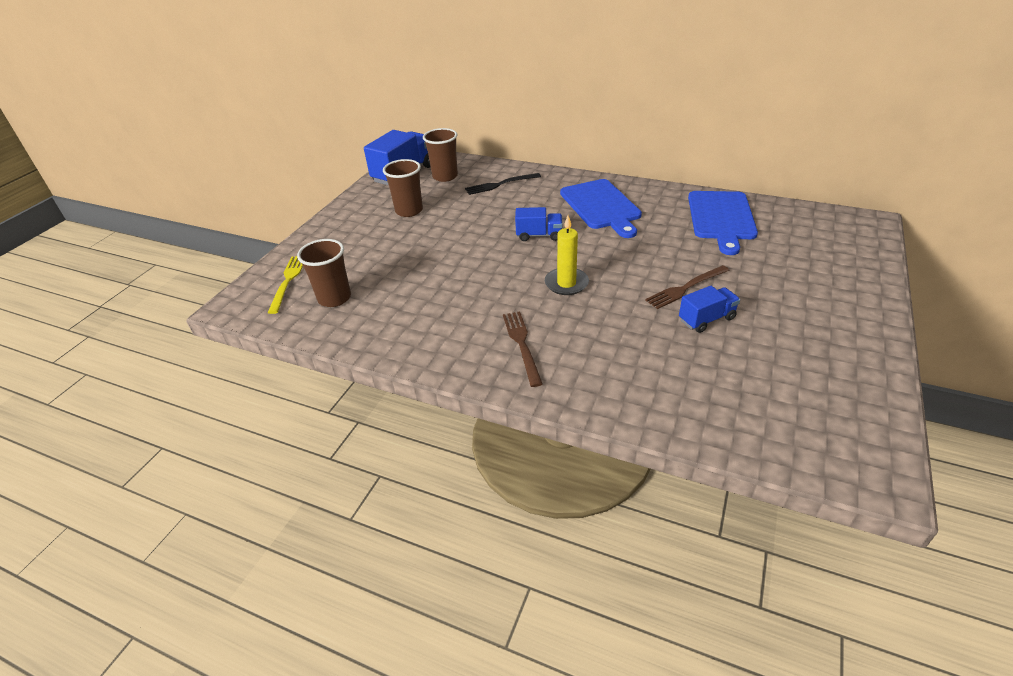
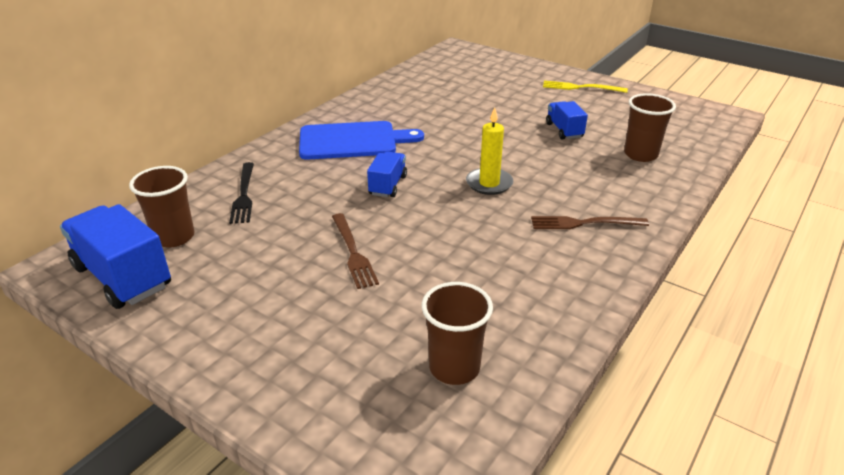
camera: 80 degrees left, 5 degrees down
(288, 281) = (384, 427): yellow fork -> yellow fork (580, 87)
(409, 211) = (251, 279): brown cup -> brown cup (640, 154)
(685, 288) = (518, 129): brown fork -> brown fork (353, 252)
(721, 218) = (416, 93): blue cutting board -> none

